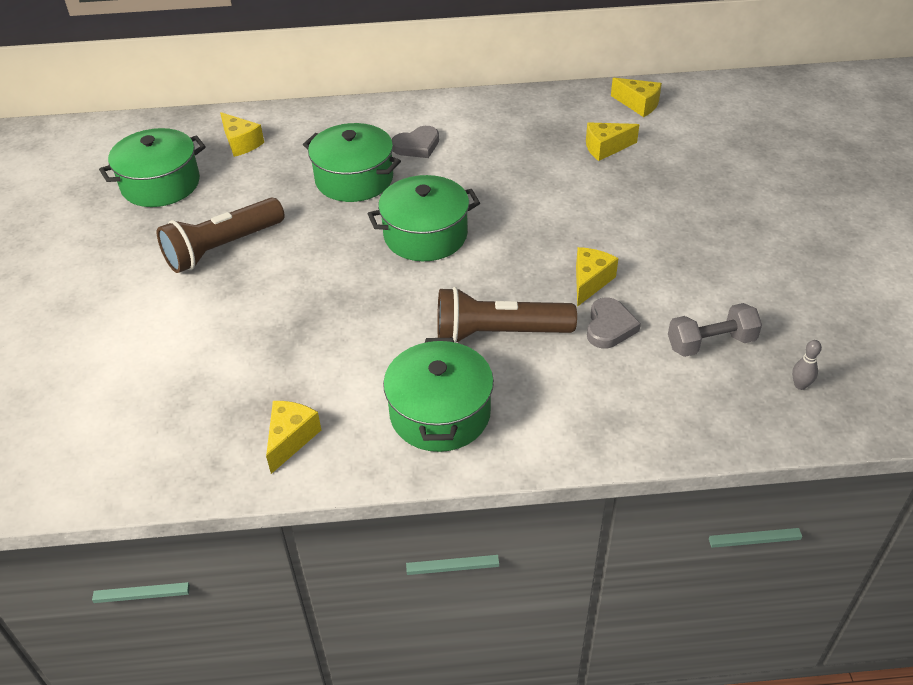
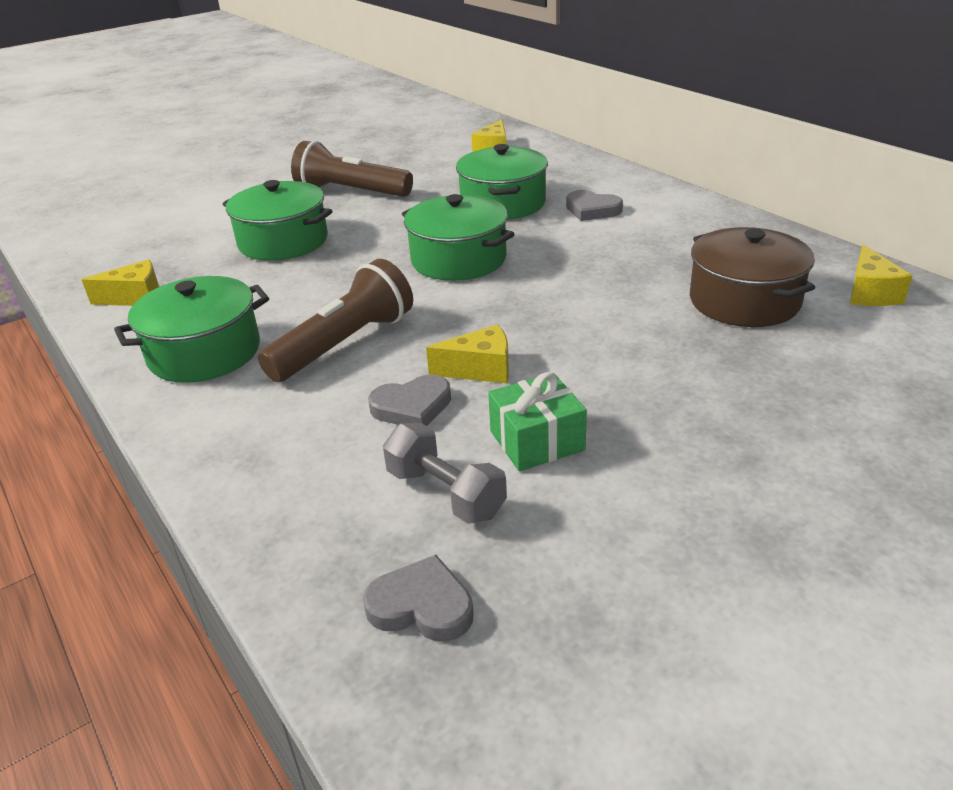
camera: 60 degrees right, 10 degrees down
(161, 184) = (405, 147): green pot -> green pot (283, 241)
(499, 333) = (344, 344): brown flashlight -> brown flashlight turned 75 degrees clockwise
(605, 148) = (744, 301): yellow cheese -> brown pot
(686, 288) = (537, 441): none -> green gift
(800, 385) = (421, 606): grey bowling pin -> grey heart

